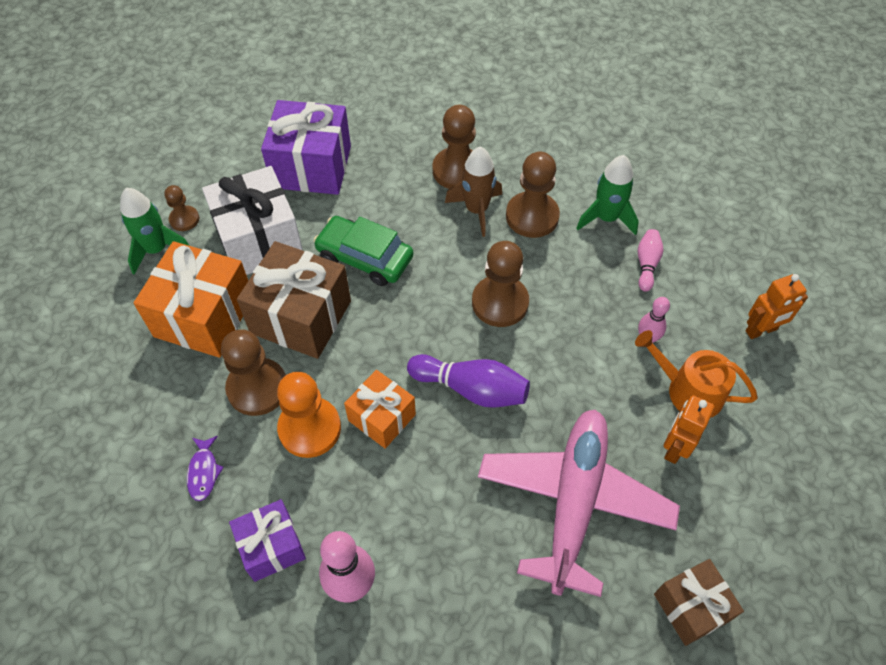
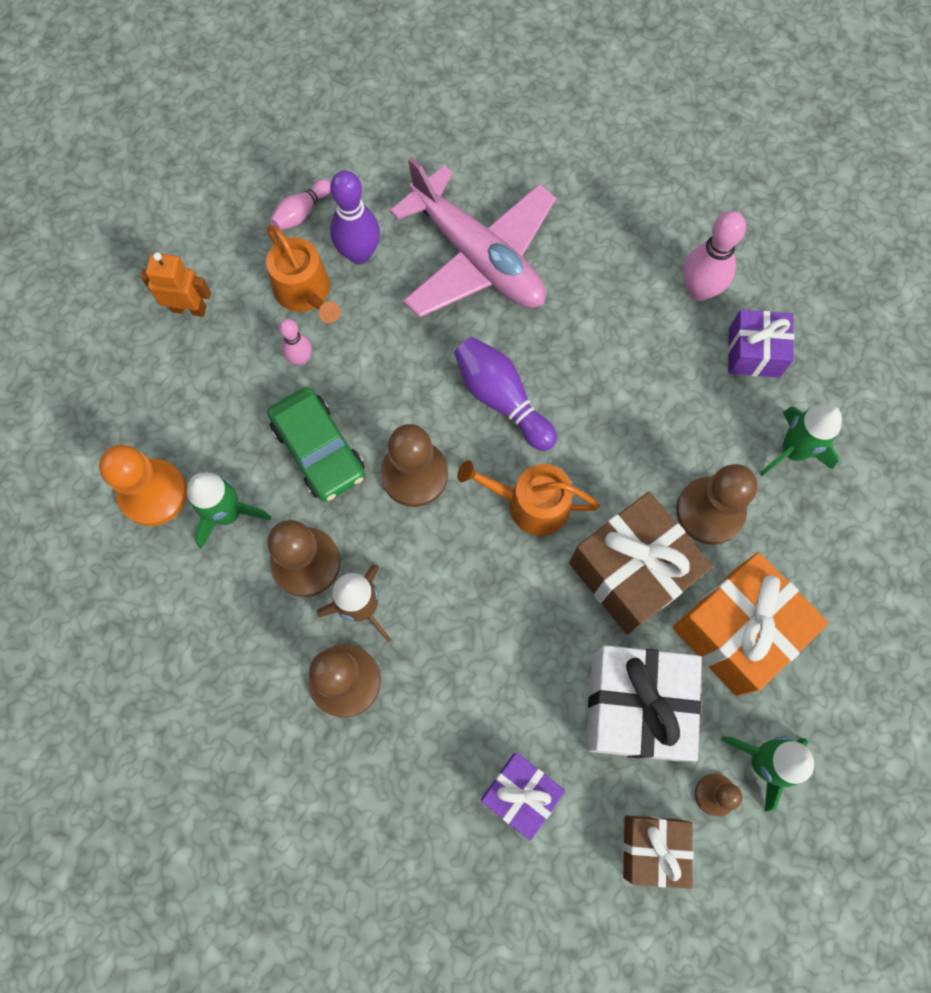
camera: 150 degrees left, 15 degrees up
(204, 472) = (792, 451): purple fish -> green rocket
(310, 428) = (675, 441): orange pawn -> orange pawn (153, 493)
(312, 167) = (520, 794): purple gift -> purple gift, size x0.60
(364, 258) = (525, 612): green car -> green car (319, 450)
(382, 417) = (602, 416): orange gift -> none
(401, 325) = (530, 504): none -> orange watering can
(574, 502) = (478, 257): pink plane -> pink plane turned 90 degrees counterclockwise
(647, 264) = (233, 435): pink bowling pin -> pink bowling pin (301, 212)
(675, 447) = (359, 253): orange robot -> purple bowling pin
(691, 607) = (444, 144): brown gift -> brown gift (652, 848)

